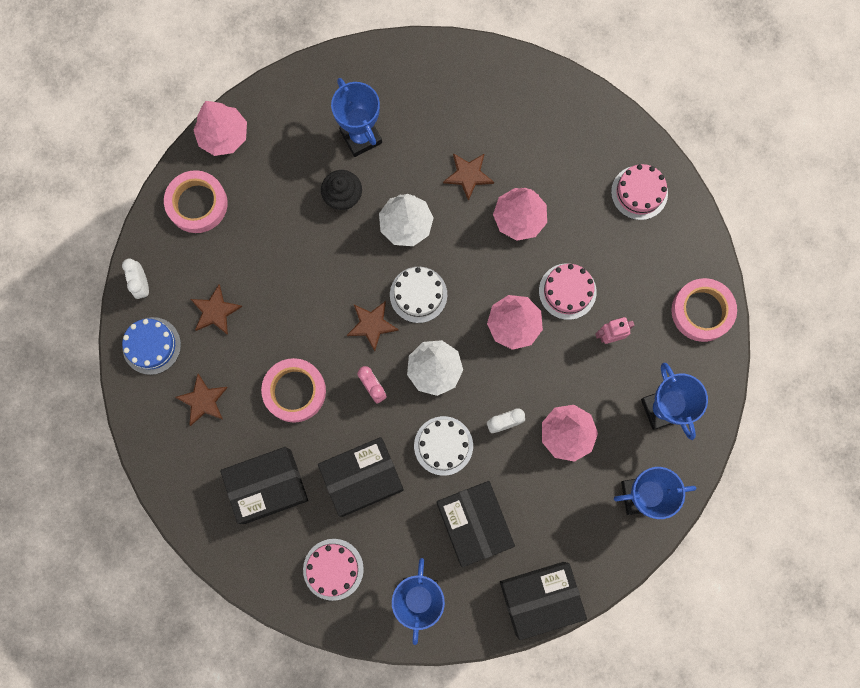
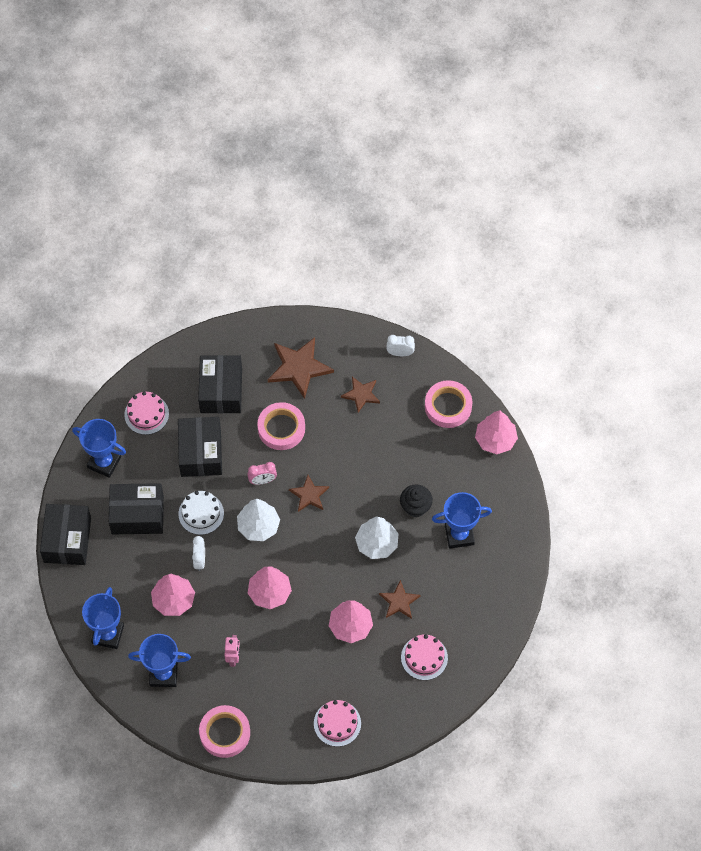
camera: 110 degrees right, 15 degrees down
(151, 345) = (352, 346): blue cake -> none
(203, 400) = (299, 368): brown star -> brown star, size x1.69
(418, 294) = (319, 534): white cake -> none
(567, 291) = (280, 640): pink cake -> pink cake (424, 657)

